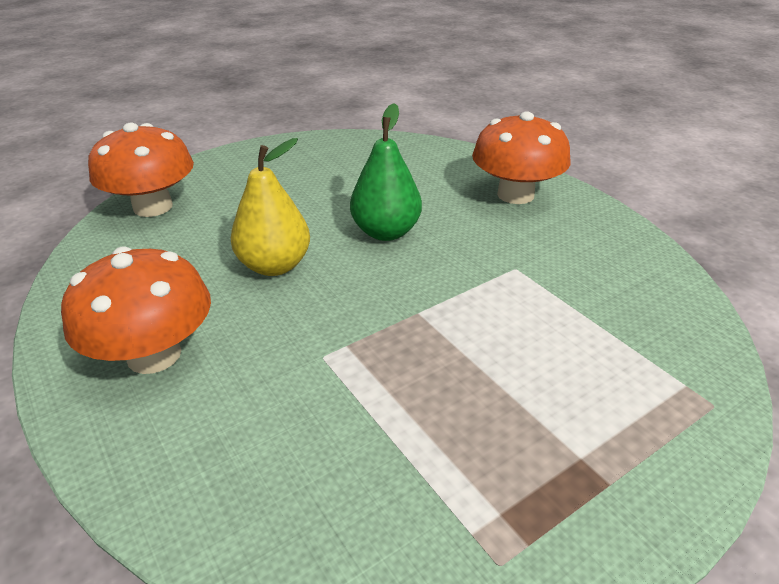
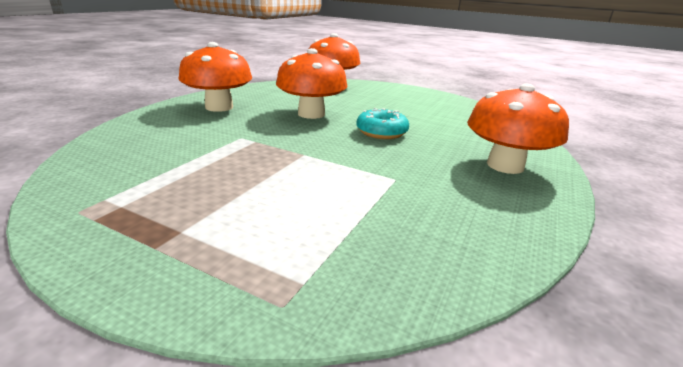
camera: 60 degrees right, 10 degrees down
(275, 266) = (311, 114): yellow pear -> orange mushroom
(386, 232) = (381, 132): green pear -> turquoise donut

